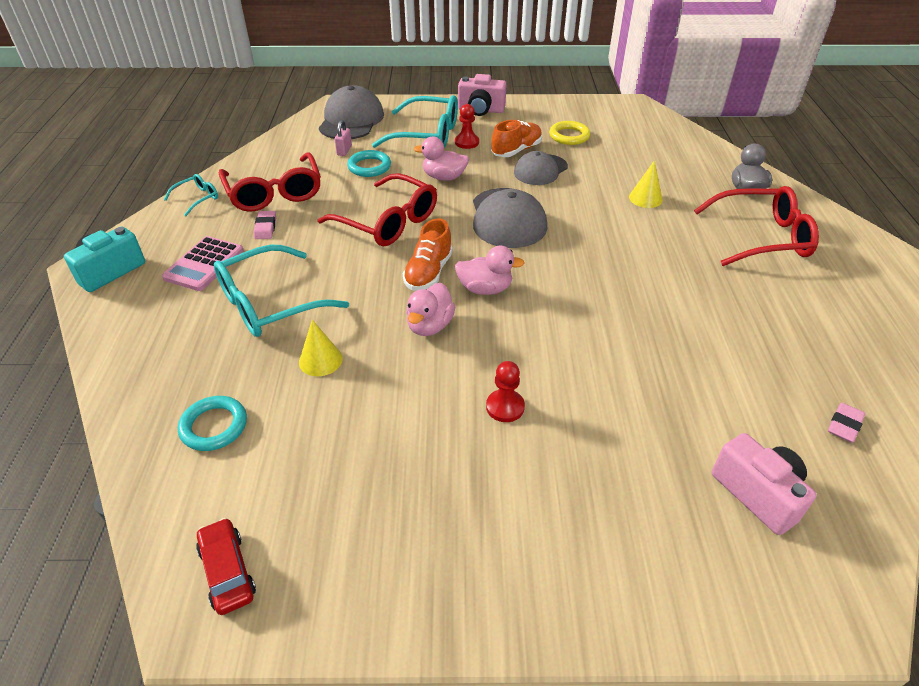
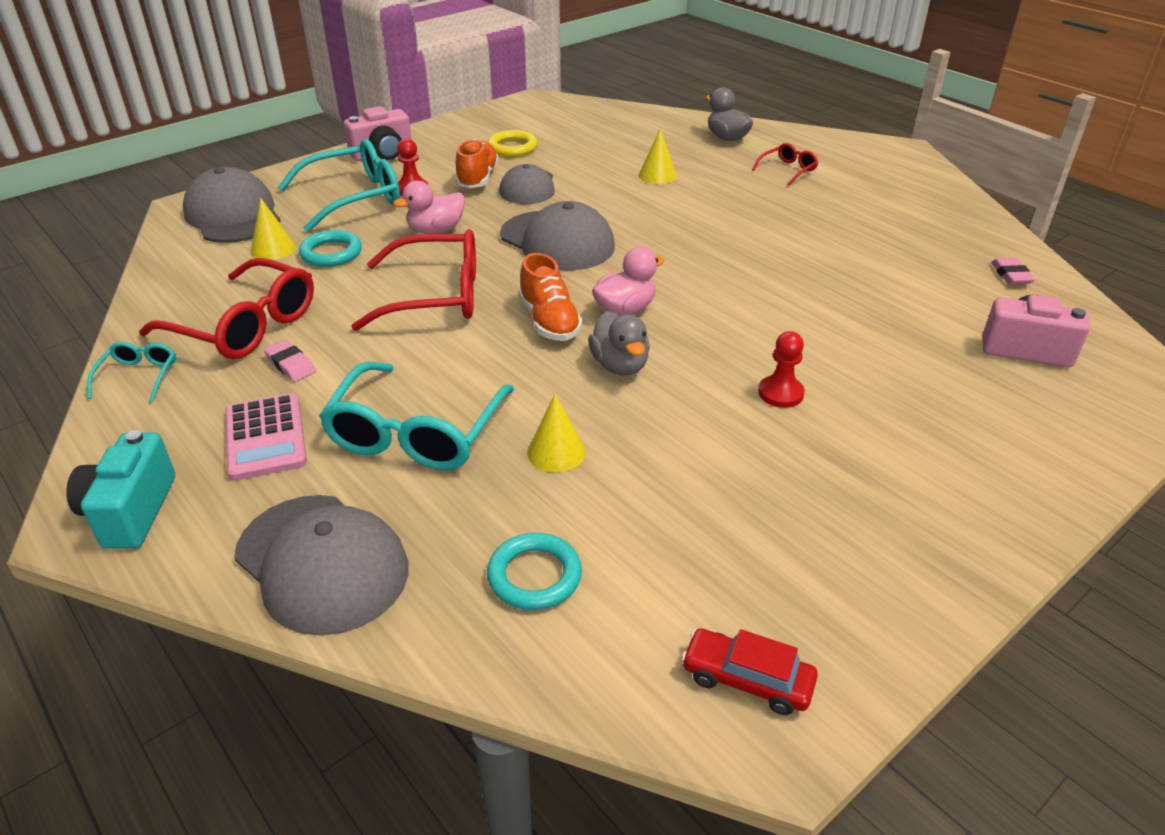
camera: 40 degrees left, 5 degrees down
(141, 350) = (322, 563): none -> grey cap
(344, 150) = (273, 249): pink padlock -> yellow cone
(430, 326) = (619, 365): pink duck -> grey duck
(762, 237) = (788, 170): red glasses -> red glasses, size x0.48

